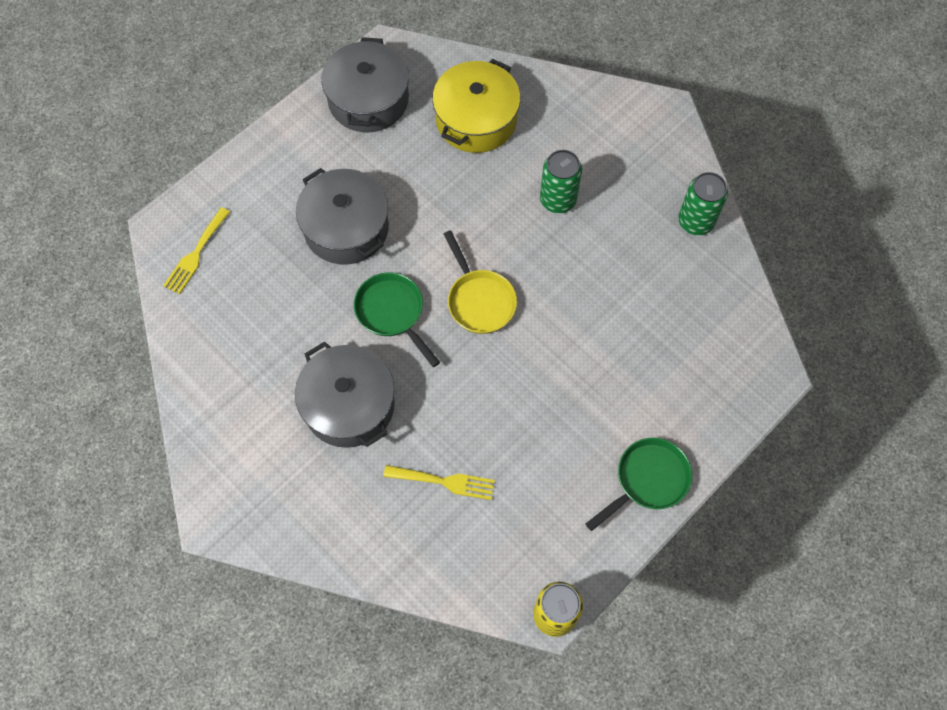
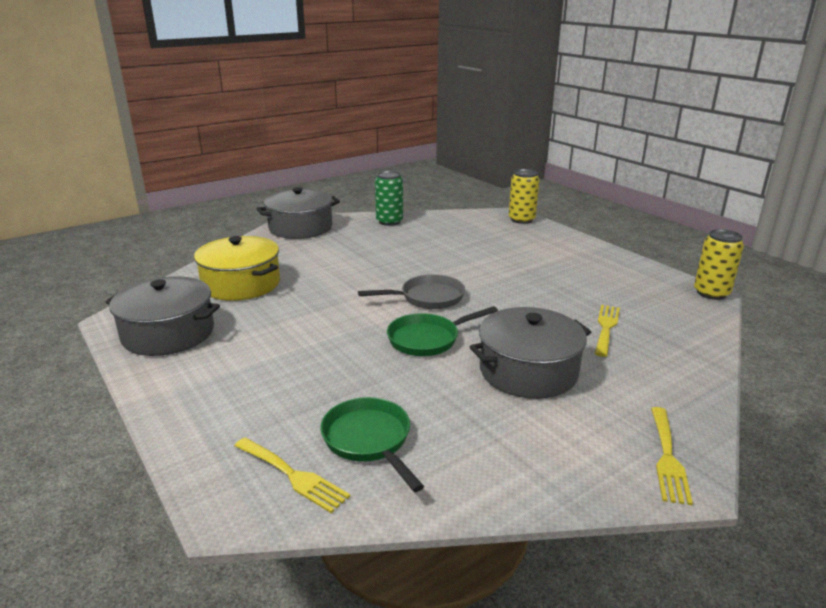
camera: 80 degrees left, 40 degrees down
(238, 510) = (667, 458): none -> yellow fork
(346, 228) = (317, 358): grey pot -> grey pot (300, 228)
(479, 300) = (428, 298): yellow pan -> grey pan
(558, 200) = (345, 260): green can -> none
(648, 480) = (591, 253): green pan -> green pan (369, 440)
(753, 390) = (521, 219): none -> yellow can

